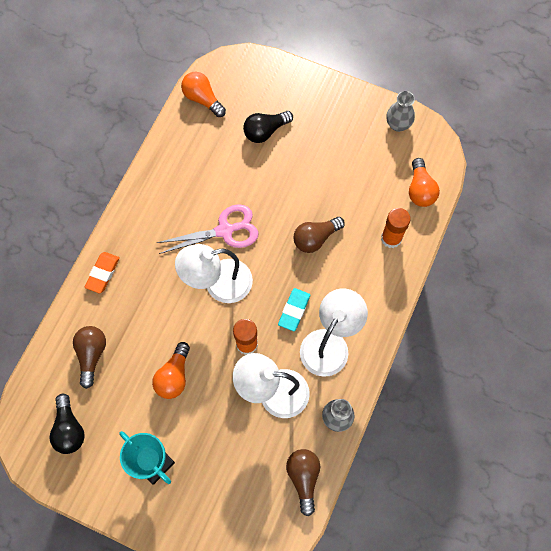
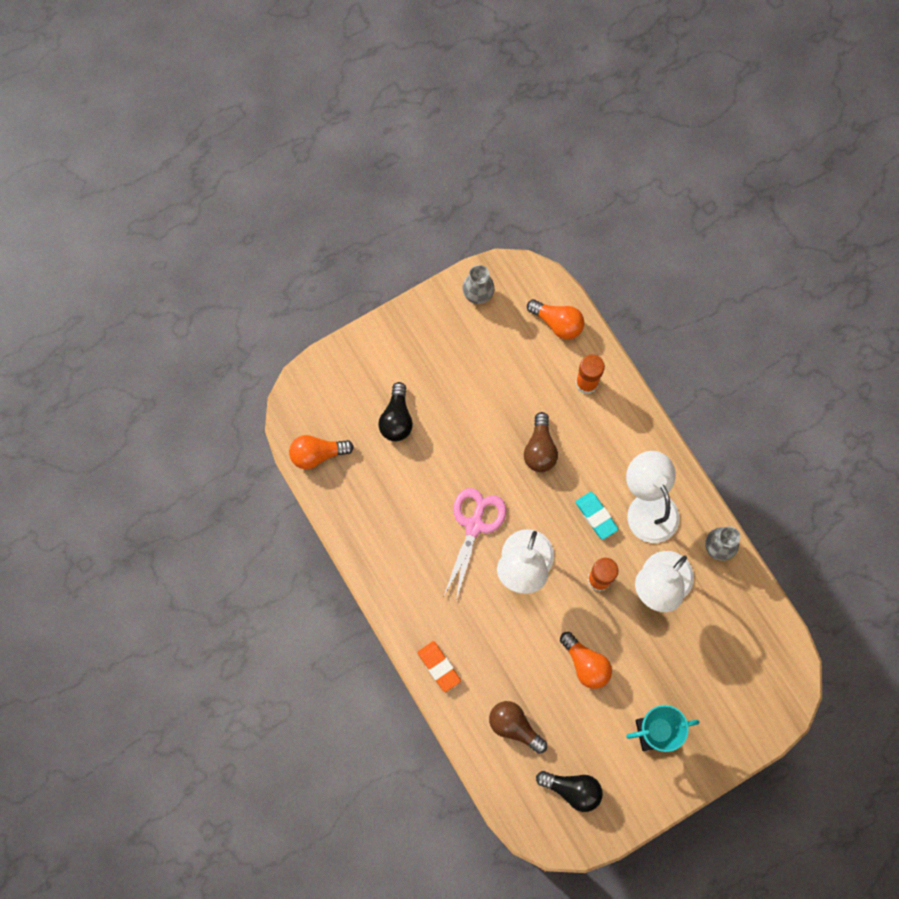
camera: 55 degrees left, 5 degrees up
(303, 478) = (751, 611): brown light bulb -> none

